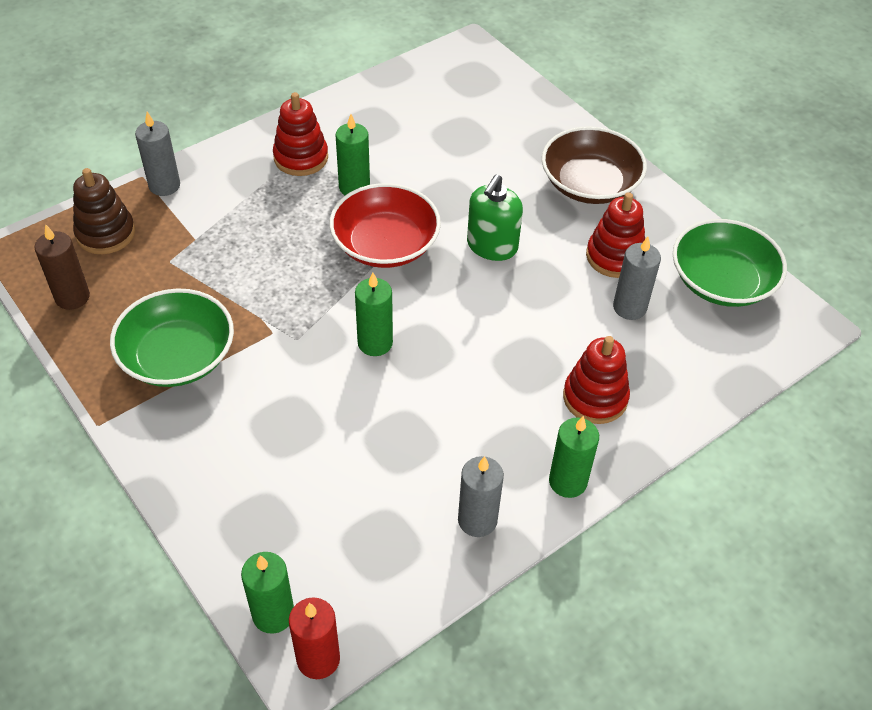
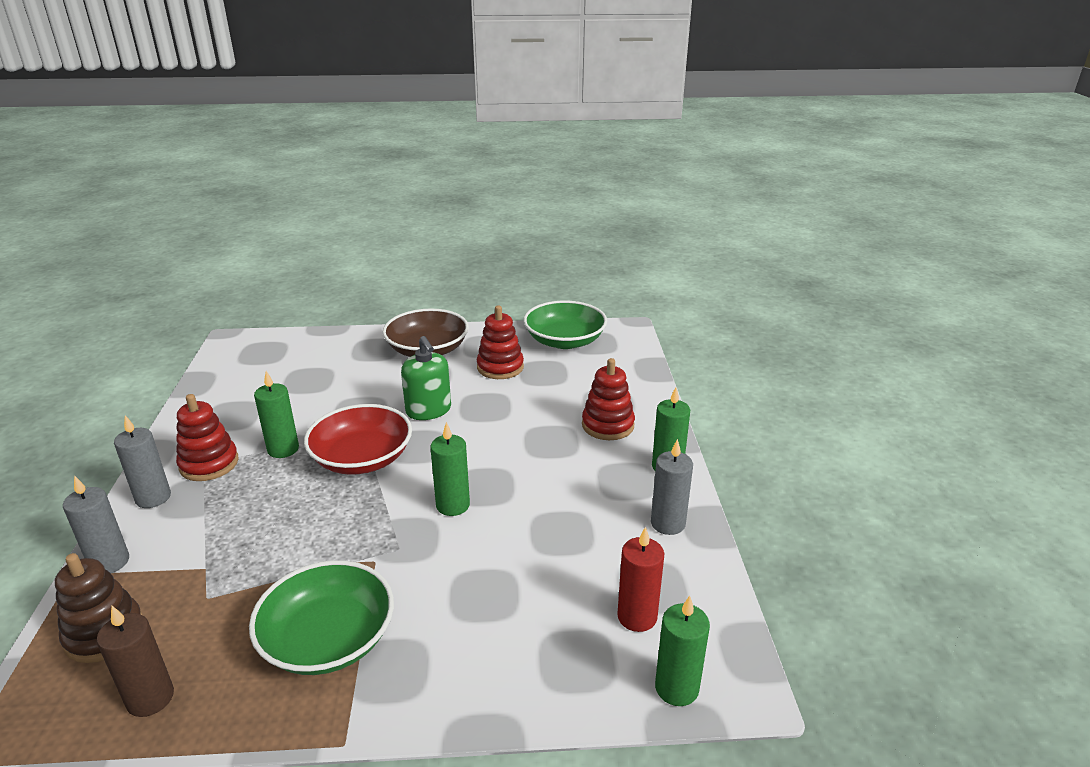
camera: 55 degrees left, 20 degrees down
(318, 659) = (740, 675): red candle -> red candle (637, 617)
(629, 307) = (548, 380): grey candle -> grey candle (153, 498)

